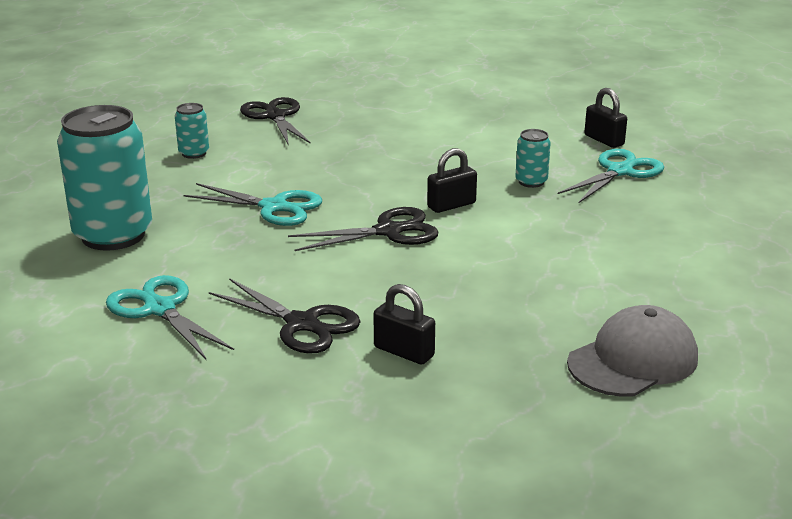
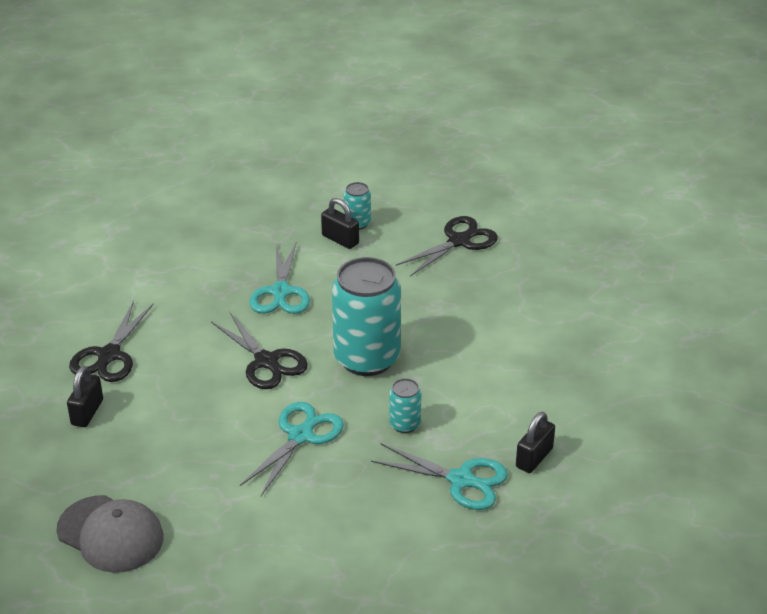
camera: 70 degrees right, 10 degrees up
(113, 235) = (201, 233): turquoise can -> turquoise can (367, 358)
(160, 309) = (108, 287): turquoise scissors -> turquoise scissors (300, 436)
(451, 205) = (331, 385): black padlock -> black padlock (340, 239)

